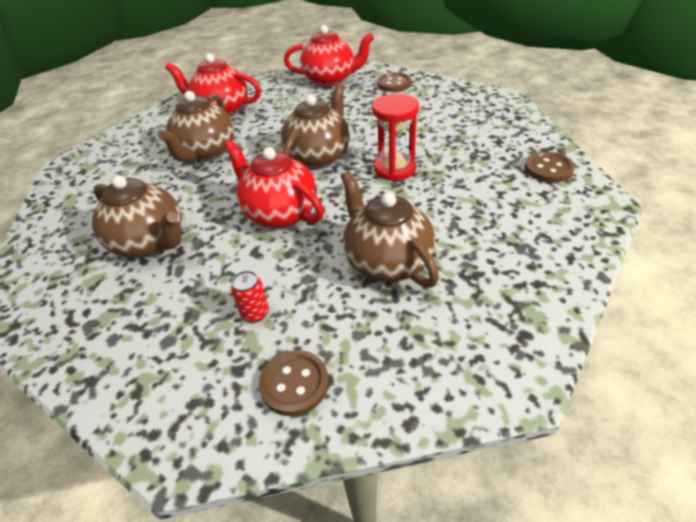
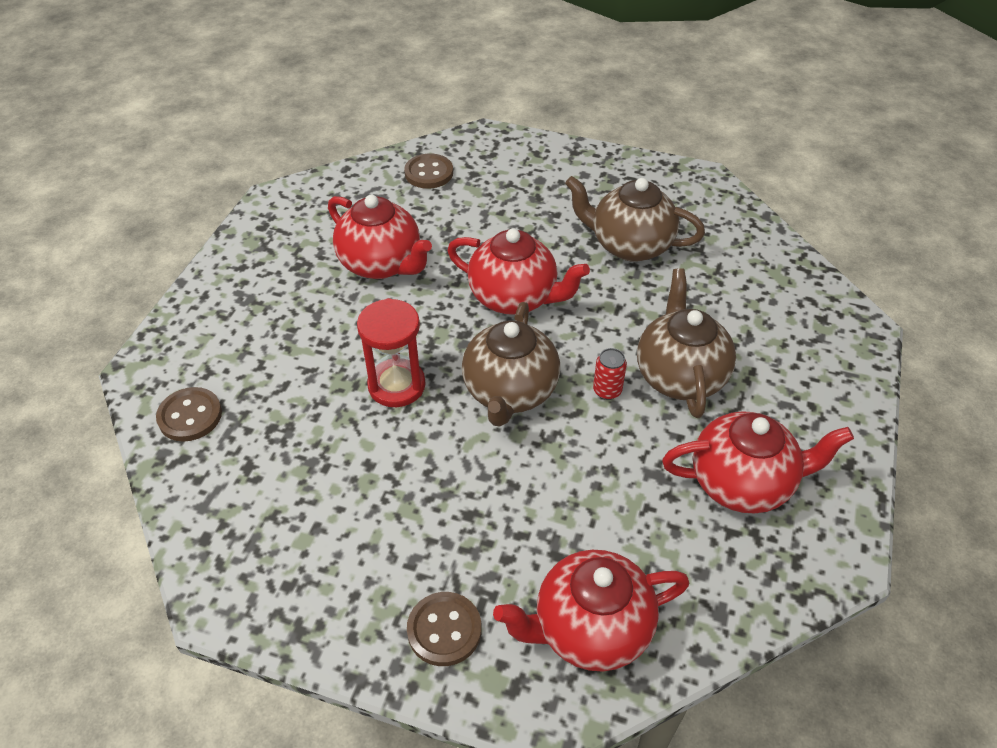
camera: 160 degrees right, 5 degrees up
(255, 313) = (482, 206): red can -> red can (607, 390)
(386, 262) = (382, 264): brown teapot -> red teapot

